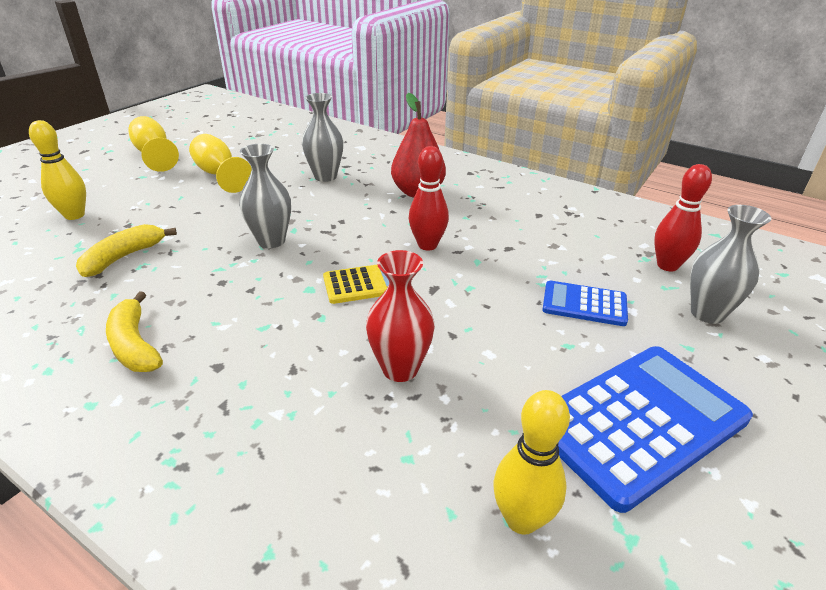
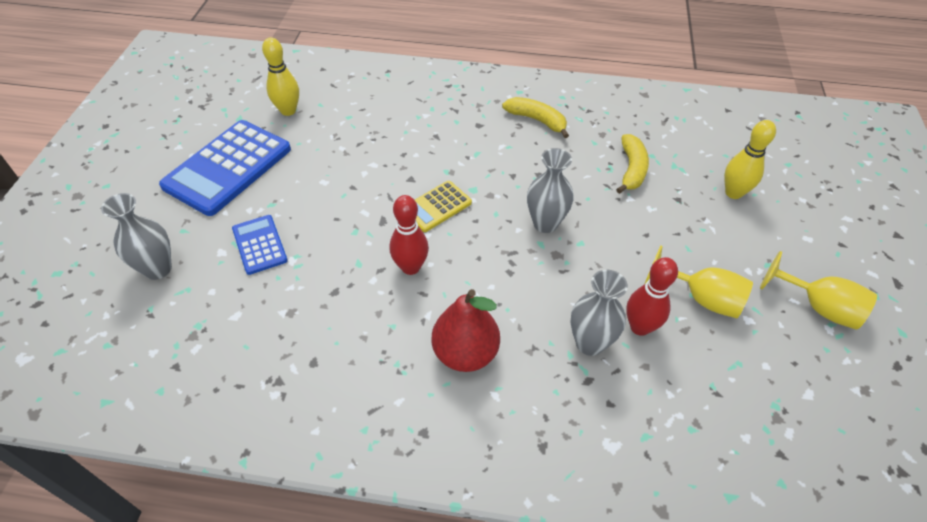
camera: 155 degrees right, 15 degrees up
(400, 369) = (375, 155): red vase -> none
(584, 304) = (259, 245): blue calculator -> blue calculator turned 105 degrees counterclockwise
(667, 265) = (178, 320): red bowling pin -> red bowling pin (640, 327)

